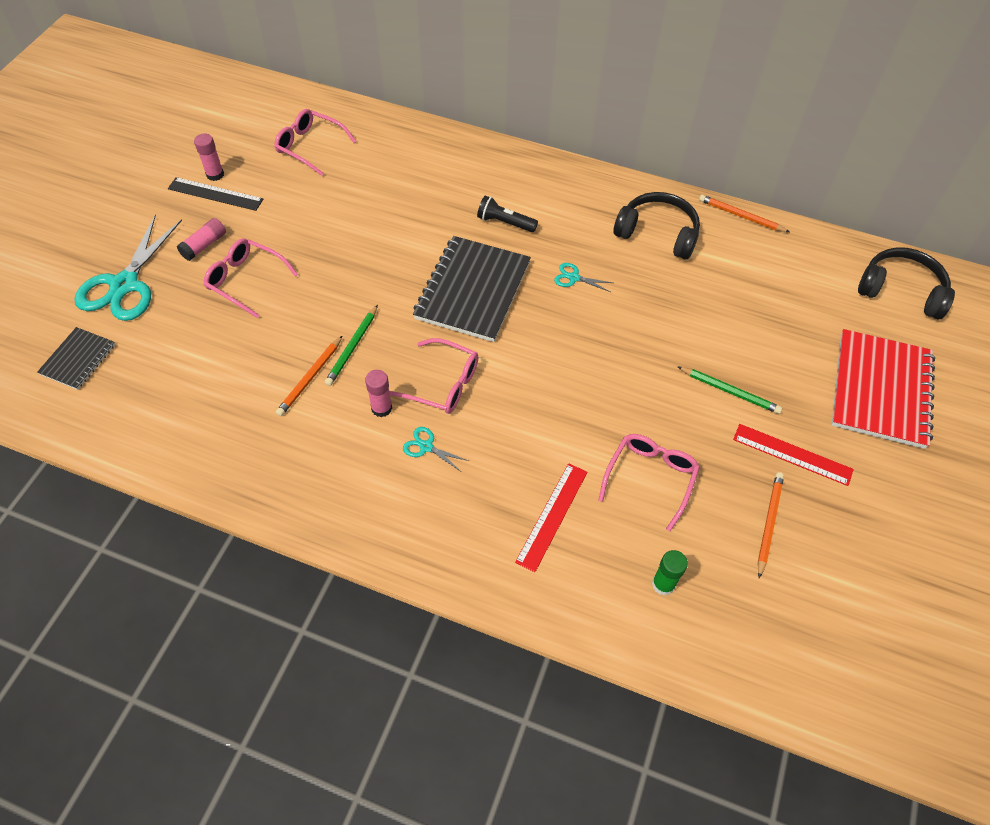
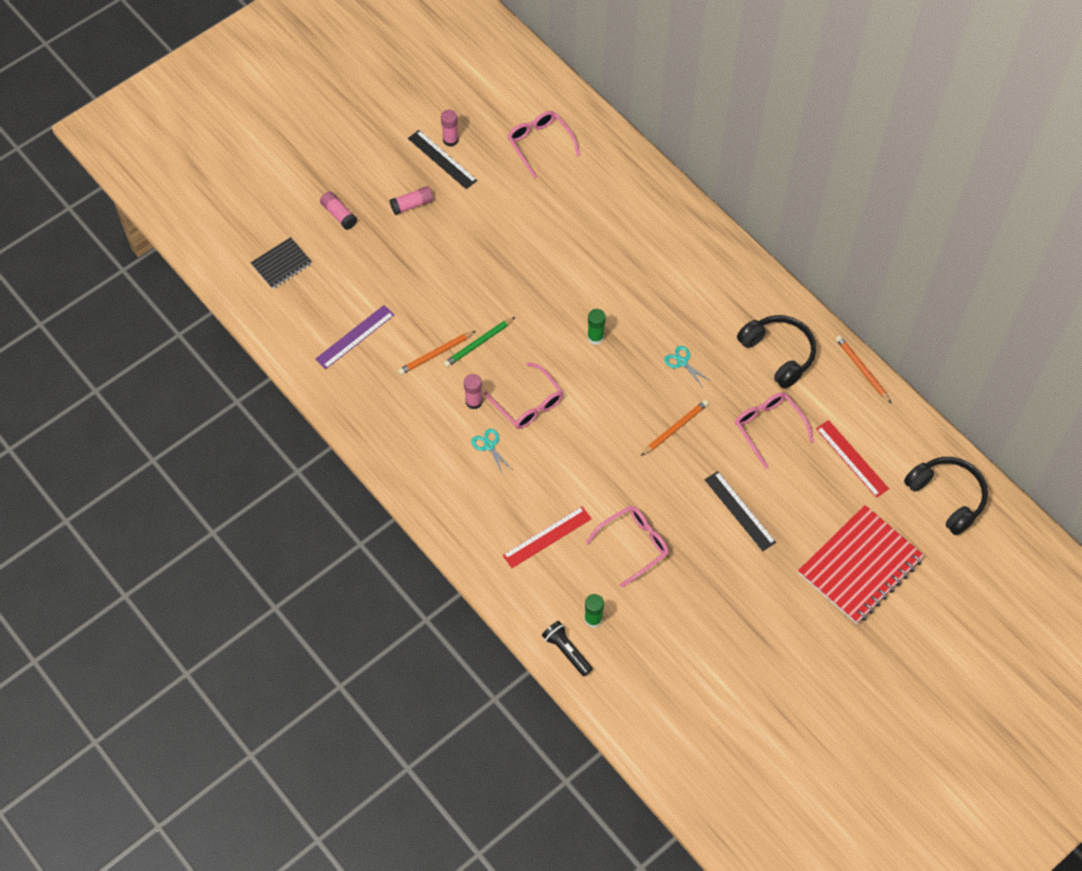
camera: 30 degrees right, 5 degrees up
(124, 285) = (339, 214): turquoise scissors -> pink glue stick
(205, 399) = (355, 337): none -> purple ruler
(245, 280) = (428, 250): pink glasses -> pink glasses (768, 427)
(473, 291) = (595, 337): black notebook -> green glue stick
(505, 222) = (658, 287): black flashlight -> black flashlight (566, 651)
(729, 391) = (740, 511): green pencil -> black ruler
(769, 523) = (696, 617): orange pencil -> orange pencil (675, 428)
(792, 454) = (751, 579): red ruler -> red ruler (852, 458)

